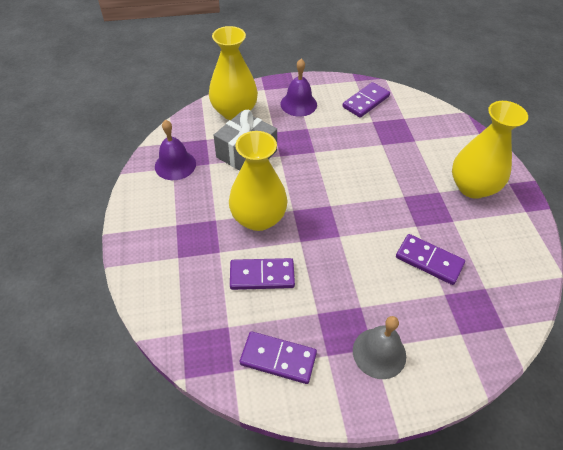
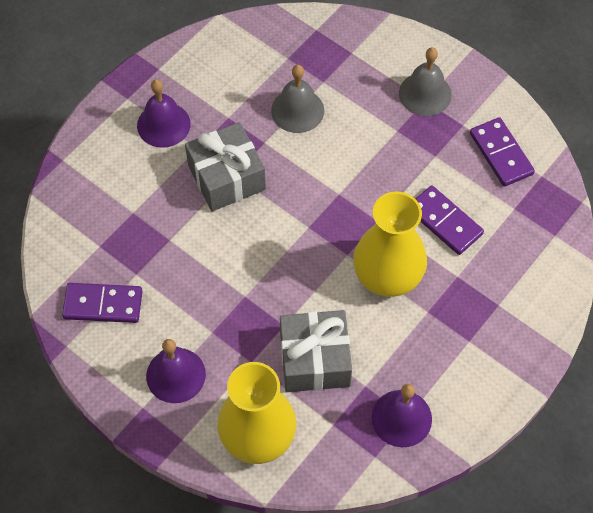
camera: 130 degrees left, 10 degrees up
(403, 191) = (226, 177): none -> grey gift
(429, 260) = (297, 110): purple domino -> grey bell
(472, 187) = (163, 124): yellow vase -> purple bell

